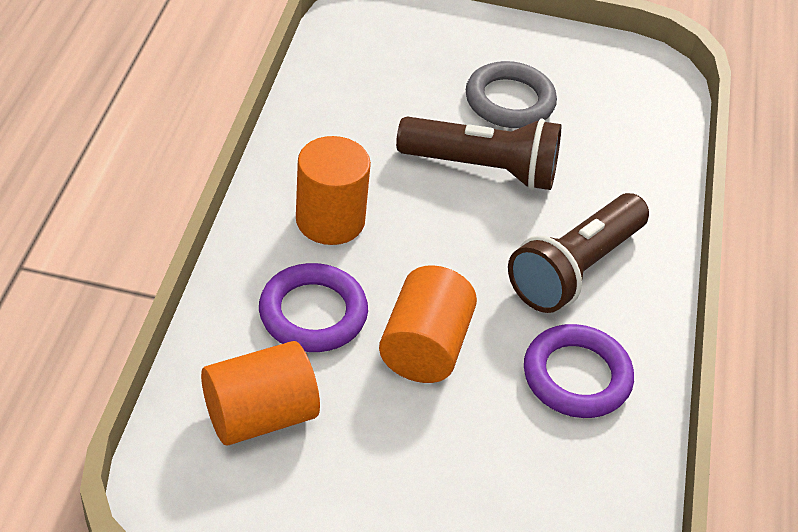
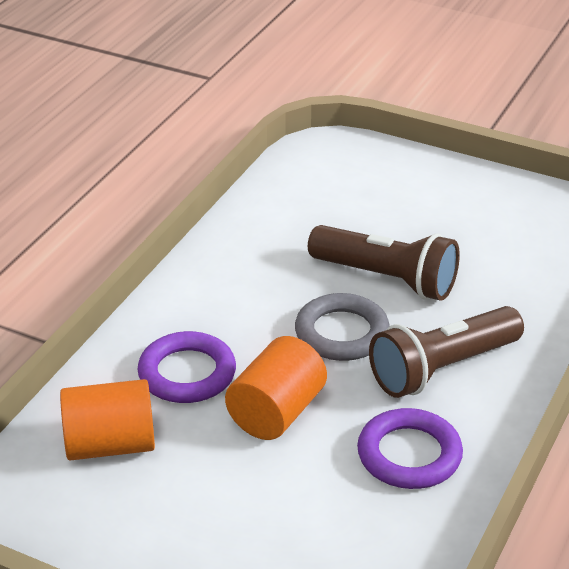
camera: 20 degrees right, 10 degrees down
(330, 220) = (231, 304): orange cylinder -> none
(509, 101) = (433, 228): grey ring -> grey ring (342, 333)

